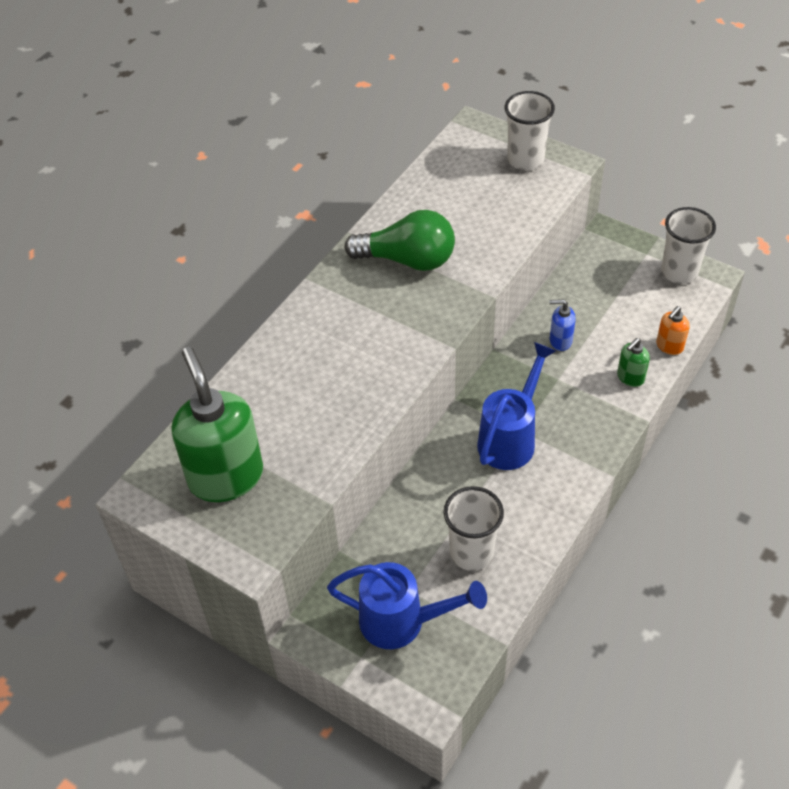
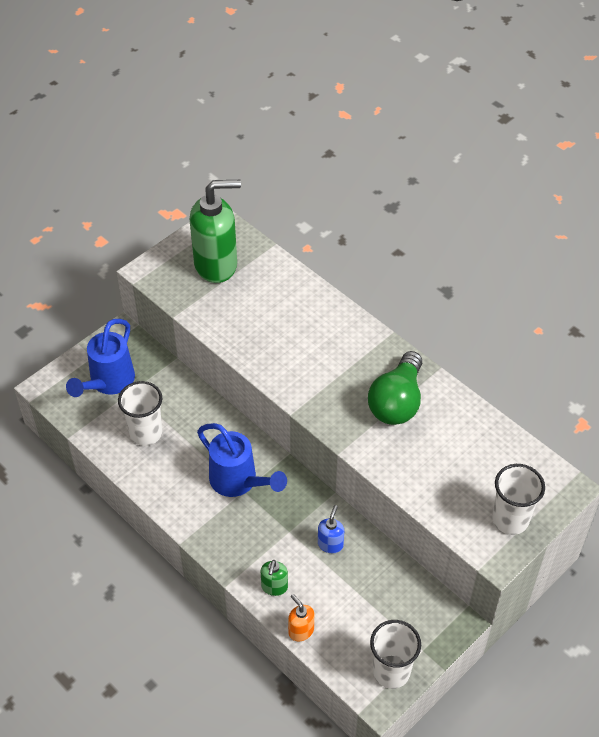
camera: 100 degrees right, 0 degrees up
(630, 377) = (274, 587): green soap dispenser -> green soap dispenser turned 135 degrees counterclockwise

